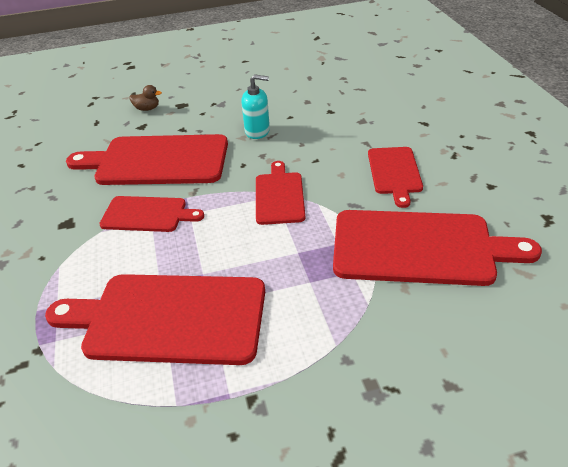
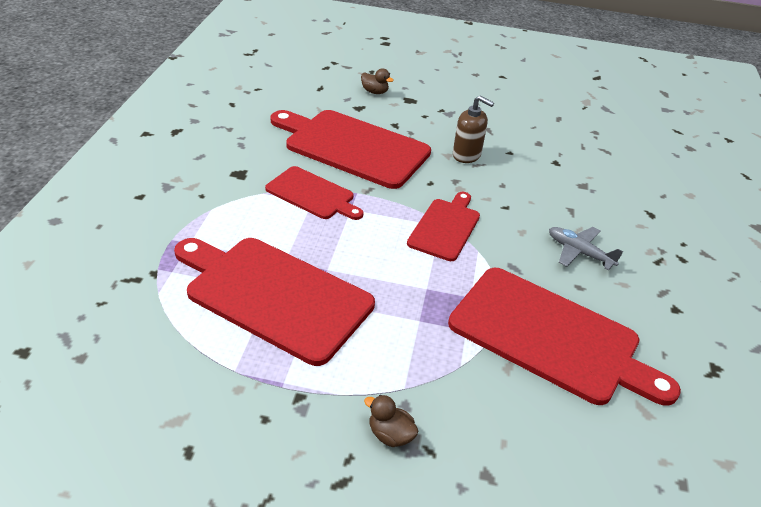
camera: 20 degrees right, 0 degrees up
(257, 131) = (466, 155): turquoise soap dispenser -> brown soap dispenser
(351, 392) = (390, 435): none -> brown duck
(394, 172) = (579, 252): red cutting board -> grey plane

